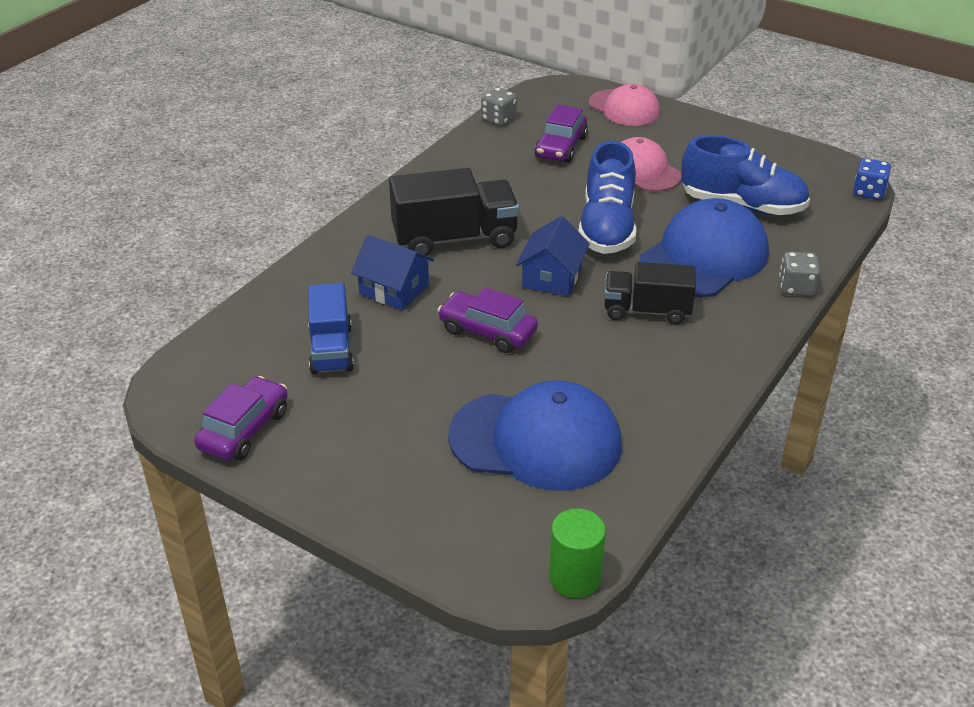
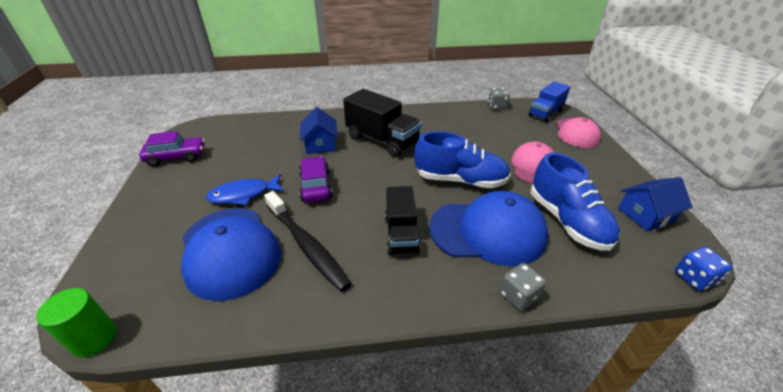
camera: 50 degrees right, 0 degrees up
(331, 349) = (256, 150): blue truck -> blue truck (545, 113)
(431, 395) = (243, 195): none -> blue fish
(552, 277) = (389, 184): blue house -> blue house (646, 214)
(561, 147) = (506, 132): purple car -> none
(590, 381) = (307, 245): none -> black toothbrush
(607, 228) = (460, 180): blue shoe -> blue shoe turned 135 degrees counterclockwise
(647, 311) = (401, 234): black truck -> black truck turned 150 degrees counterclockwise

